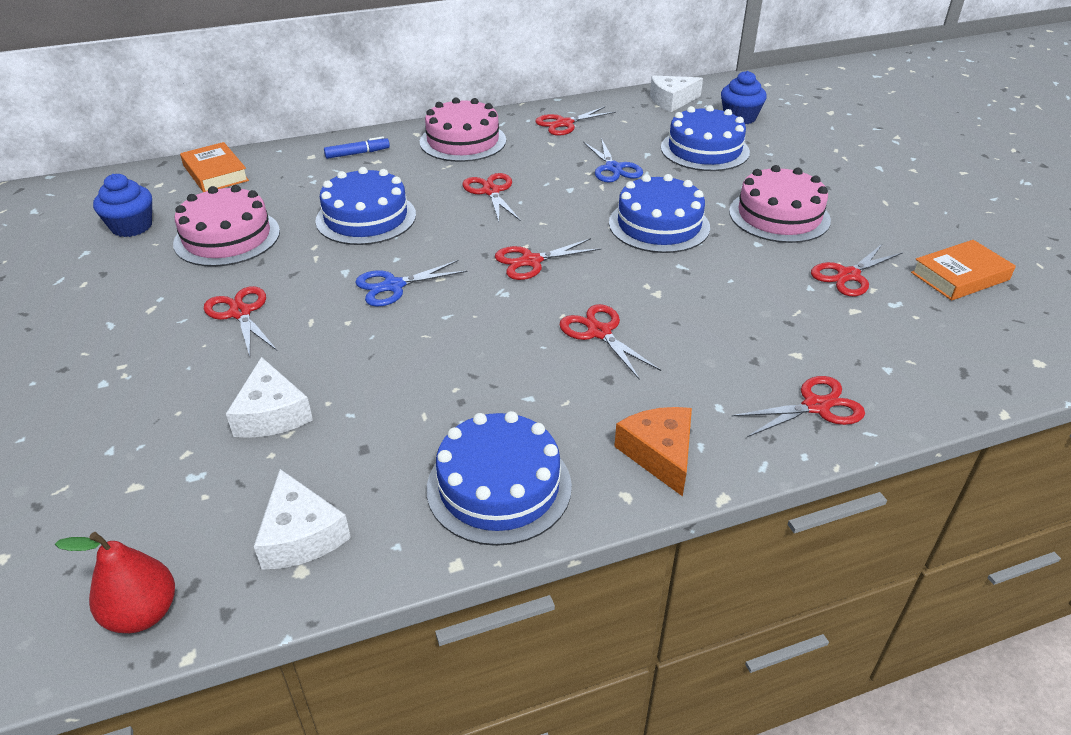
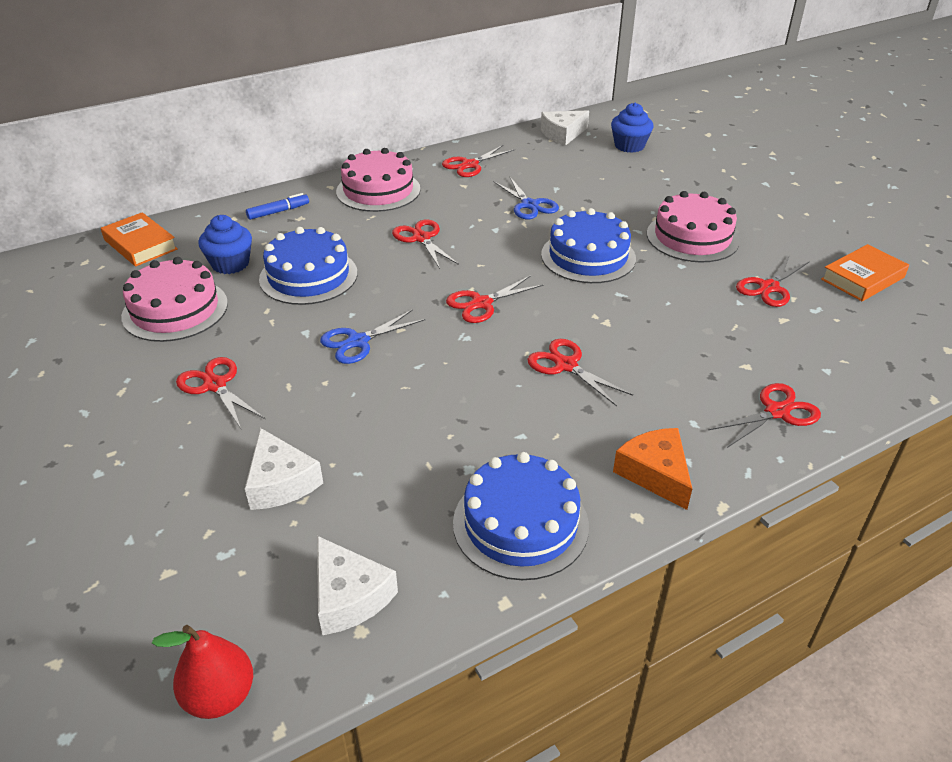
camera: 10 degrees left, 0 degrees up
(132, 226) = (71, 308): blue cupcake -> blue cupcake (230, 264)
(704, 150) = (607, 180): blue cake -> none

